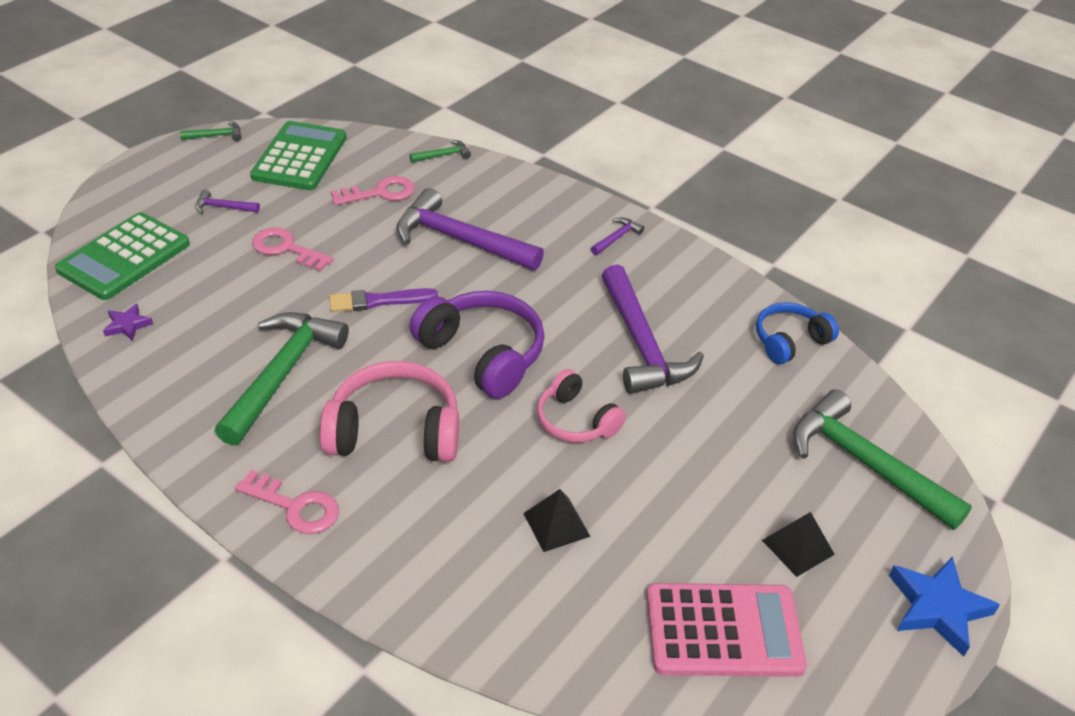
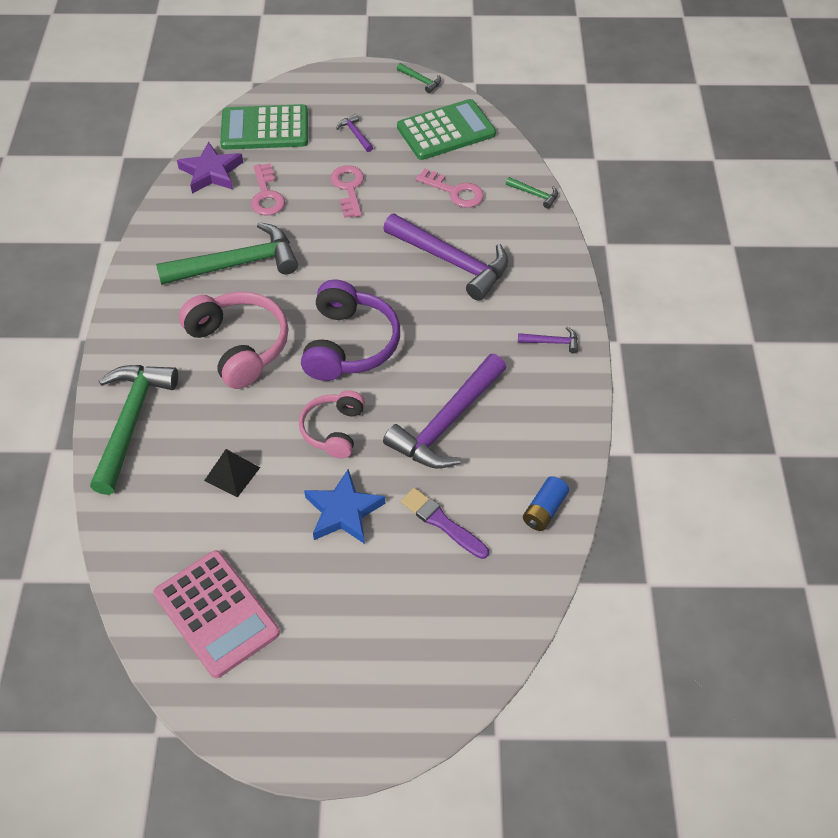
camera: 55 degrees right, 10 degrees up
(127, 325) = (211, 172): purple star -> purple star, size x1.84
(295, 506) = (140, 342): pink key -> pink key (266, 195)
(378, 301) = (346, 262): purple brush -> purple brush (442, 523)
(460, 240) = (452, 262): purple hammer -> purple hammer turned 135 degrees clockwise
(789, 341) = (544, 510): blue headphones -> blue battery
(798, 547) = (327, 621): black pyramid -> none
(865, 463) = (451, 624): green hammer -> green hammer (131, 422)
(937, 608) = (341, 737): blue star -> blue star (343, 511)

